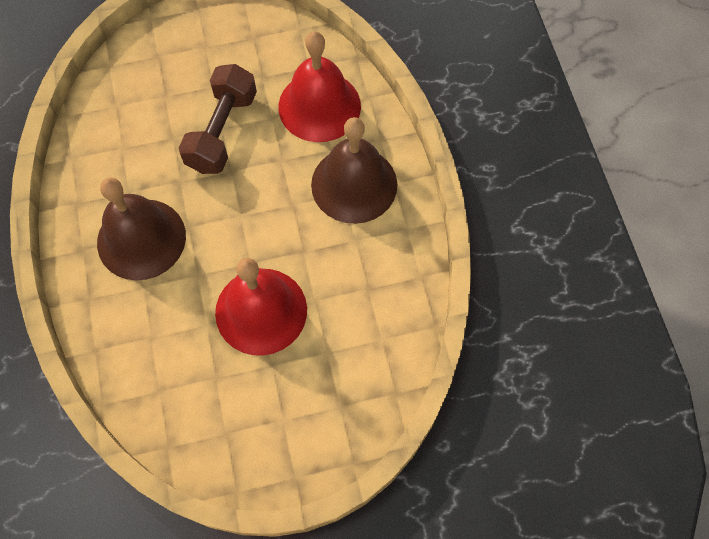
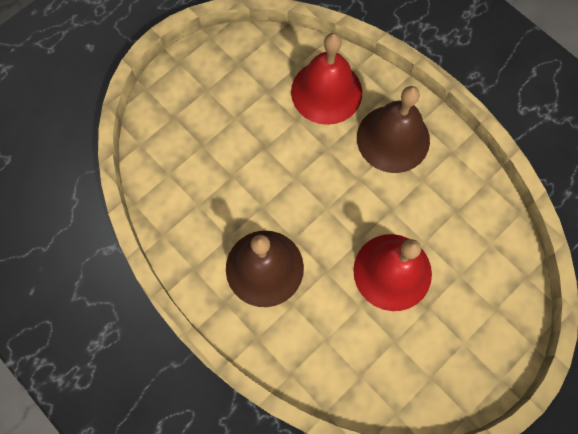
camera: 30 degrees left, 5 degrees up
(222, 131) = (267, 150): brown dumbbell -> none

